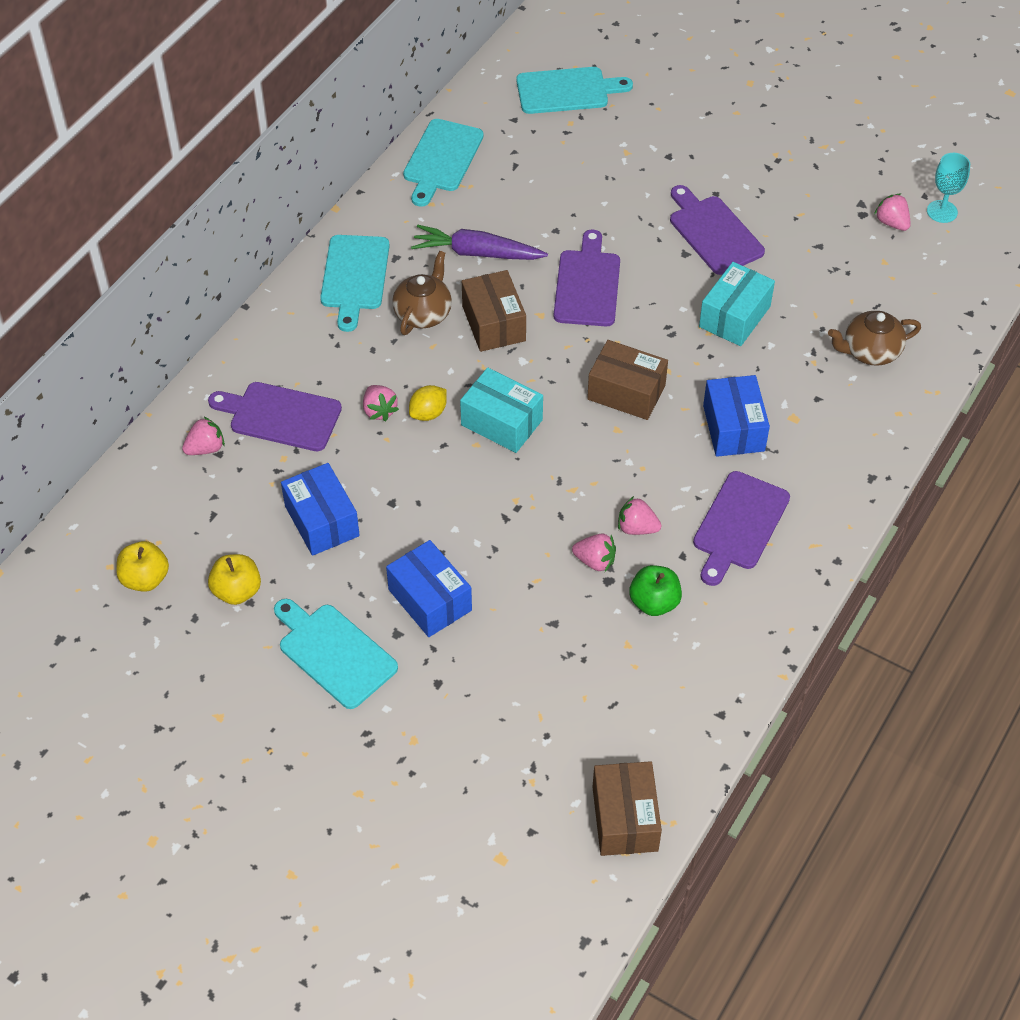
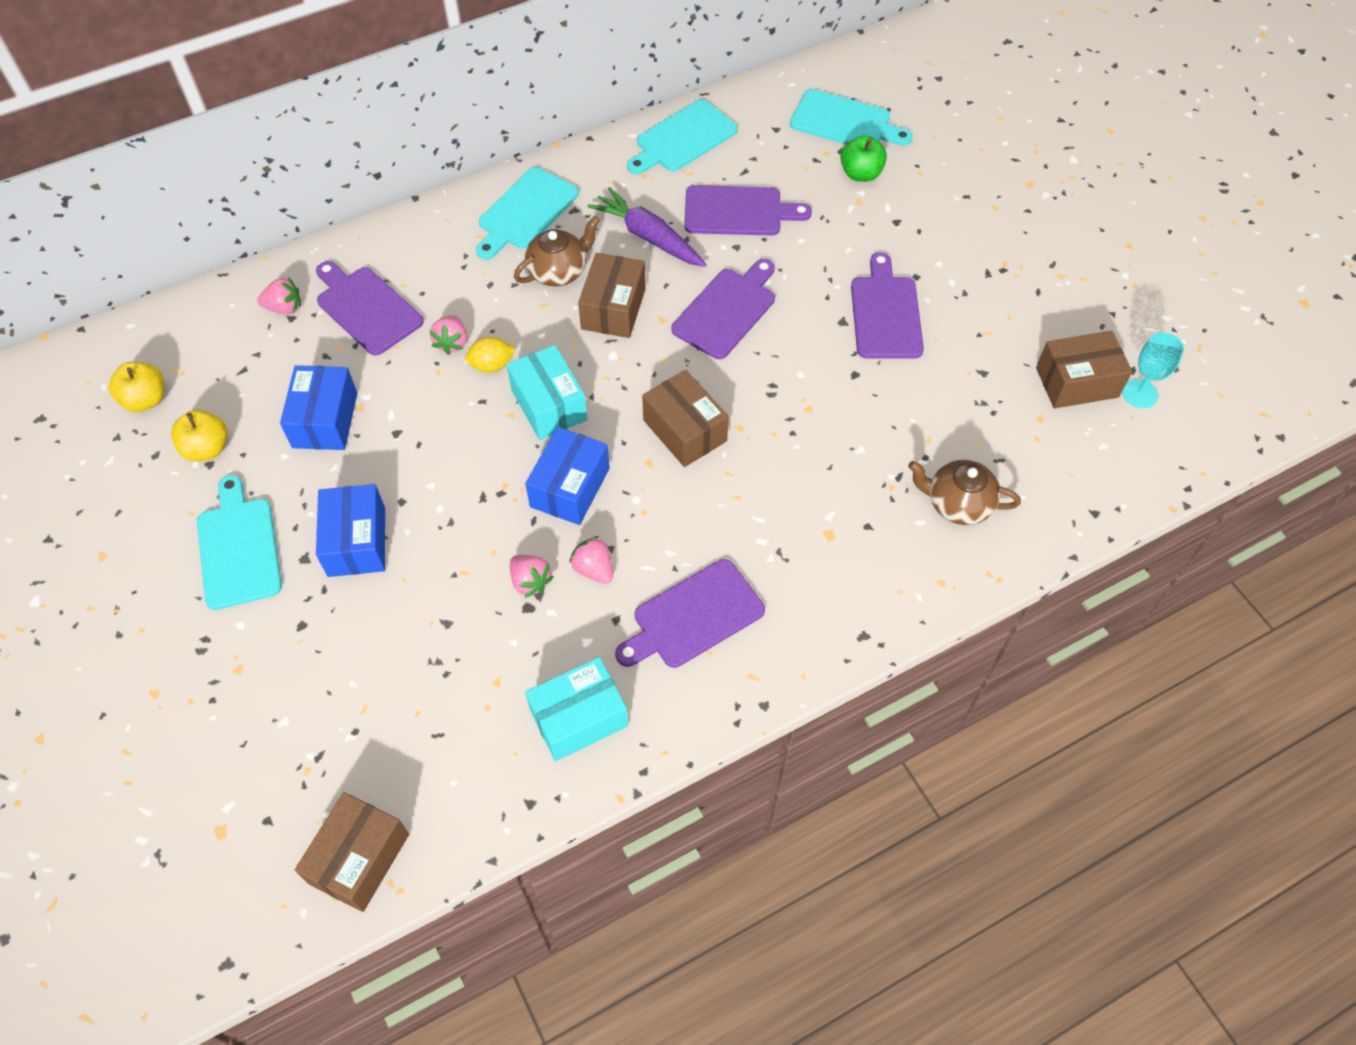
camera: 30 degrees right, 5 degrees up
(535, 201) = (738, 211): none -> purple cutting board
(654, 602) = (553, 652): green apple -> green apple (860, 174)
(733, 428) = (761, 515): blue box -> blue box (570, 487)
(735, 317) = (845, 405): turquoise box -> turquoise box (579, 718)
(892, 223) = (1076, 382): pink strawberry -> brown box

